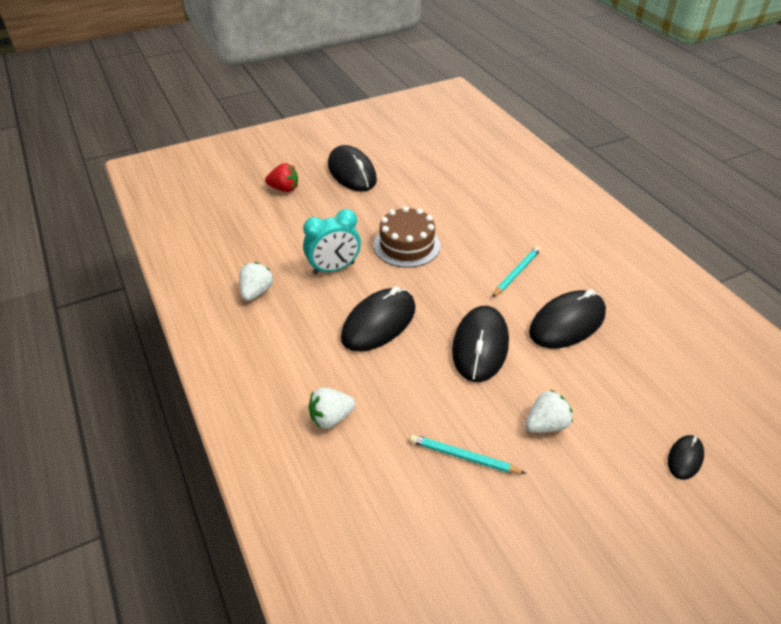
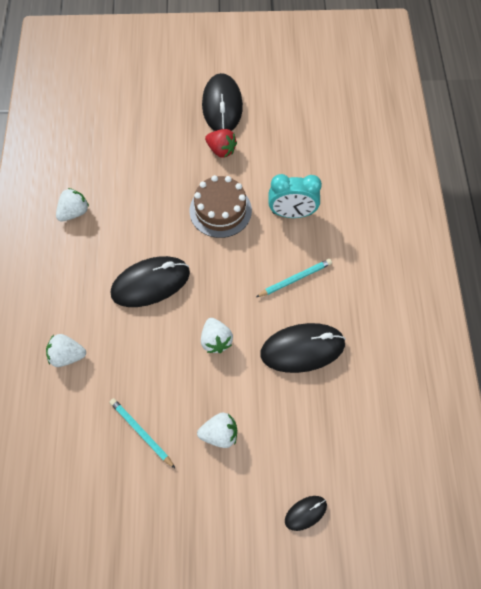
camera: 25 degrees right, 20 degrees up
(284, 189) = (153, 104): red strawberry -> red strawberry (221, 150)
(334, 268) = (146, 212): turquoise clock -> turquoise clock (292, 213)
(480, 346) = (216, 340): black mouse -> white strawberry

